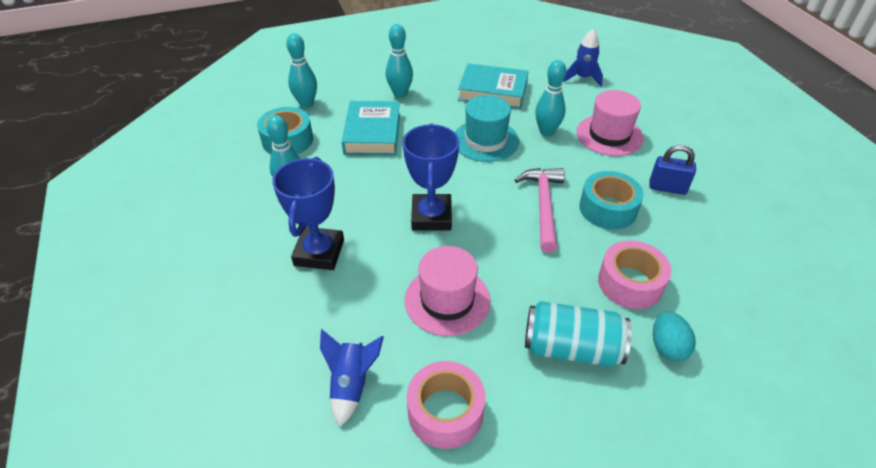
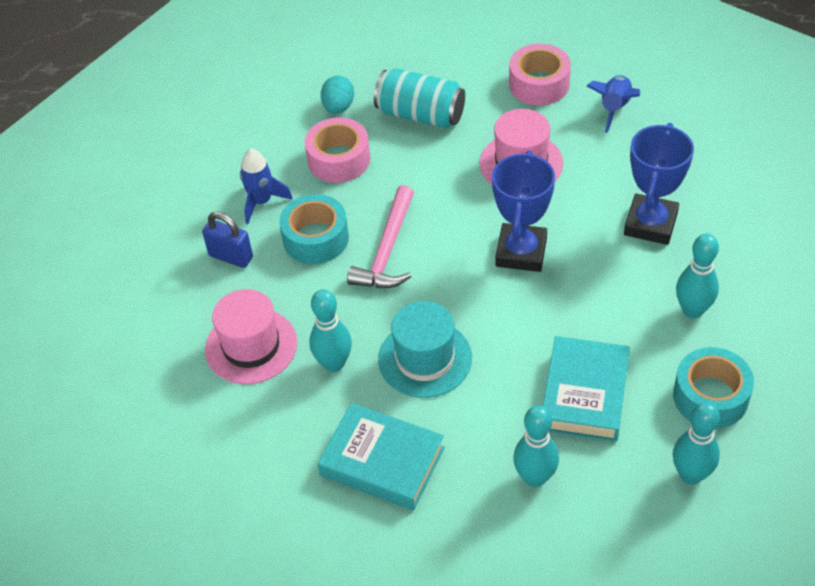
camera: 165 degrees left, 5 degrees up
(583, 78) = (222, 474): blue rocket -> blue rocket (261, 202)

